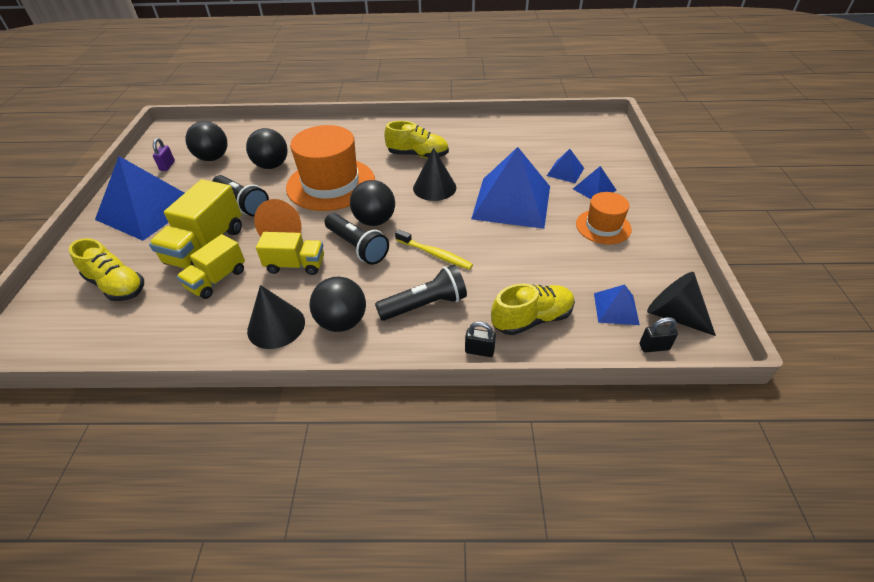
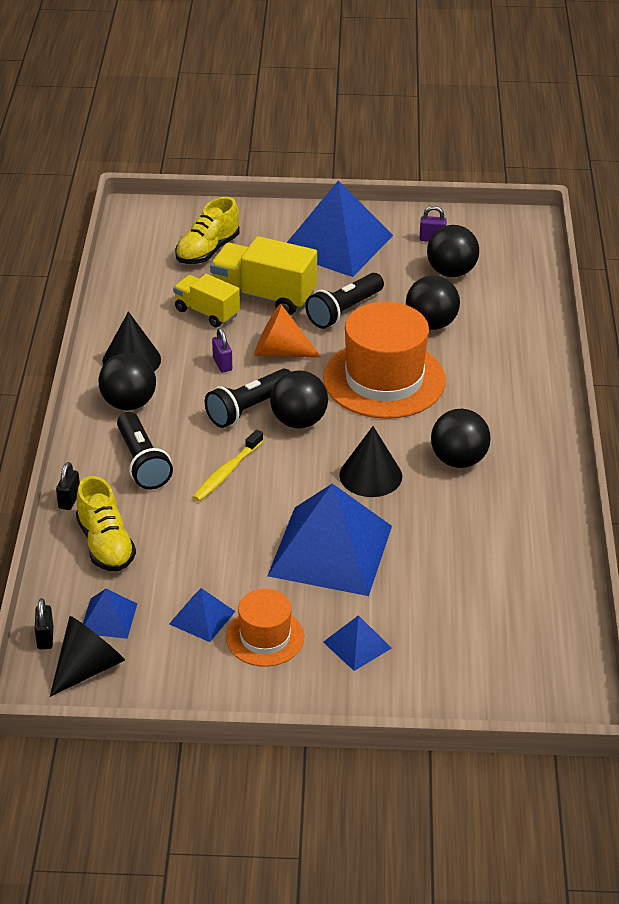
camera: 90 degrees right, 5 degrees down
(295, 265) = (222, 364): yellow truck -> purple padlock
(418, 155) = (458, 460): yellow shoe -> black ball
(565, 172) = (407, 619): blue pyramid -> blue pyramid (202, 617)

